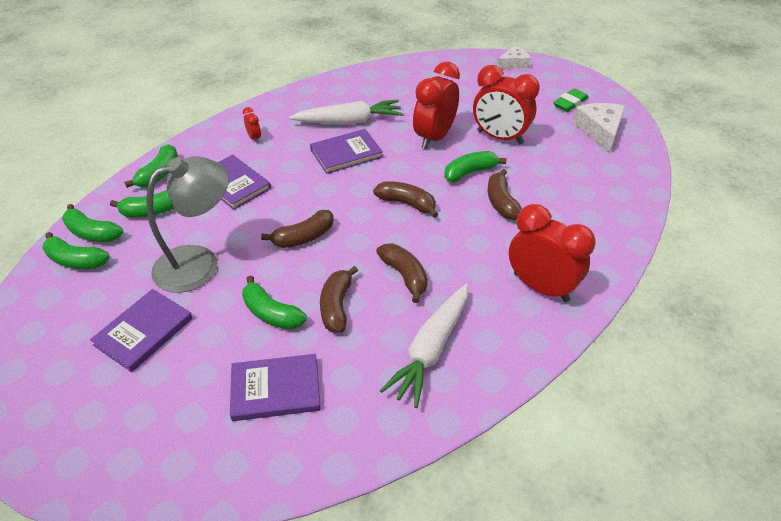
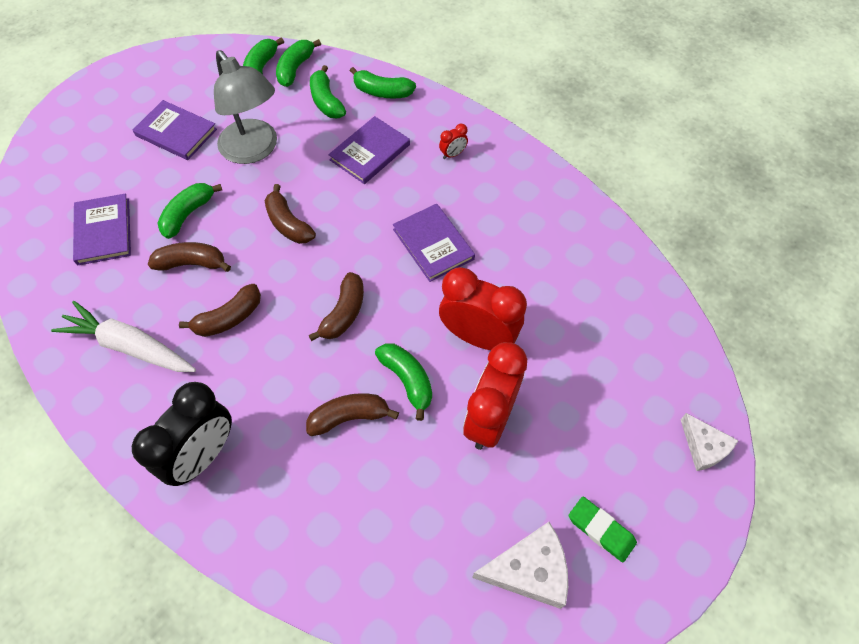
camera: 85 degrees right, 15 degrees up
(349, 121) = (500, 240): white carrot -> none
(541, 287) = (203, 455): red clock -> black clock

